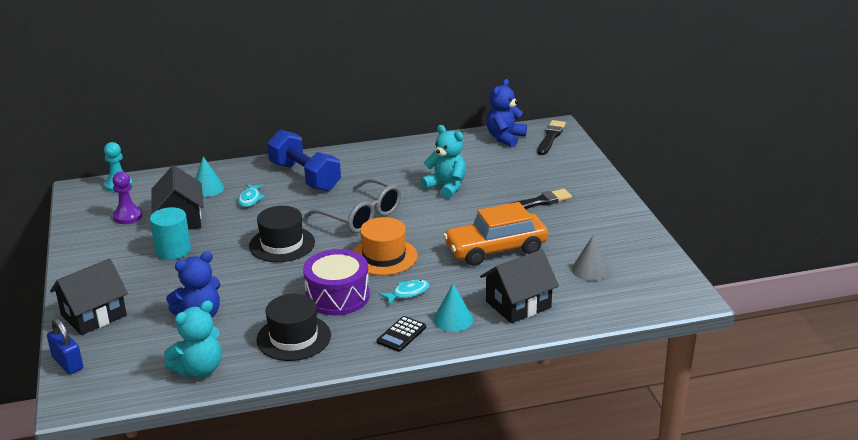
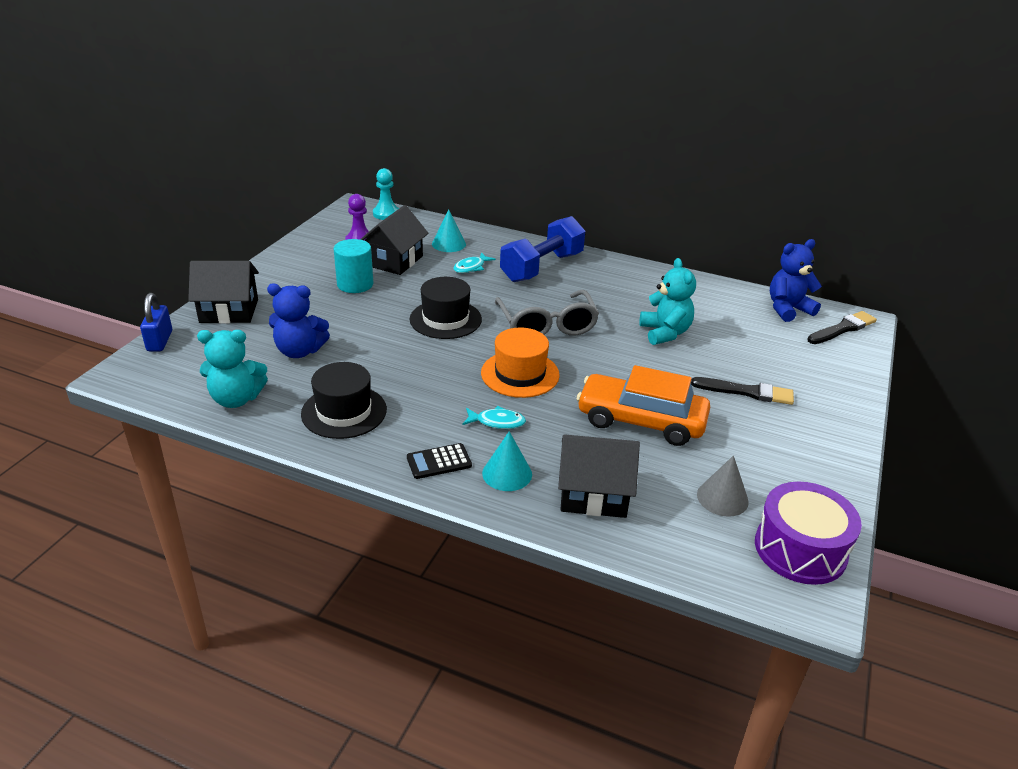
camera: 35 degrees right, 5 degrees up
(304, 177) = (542, 267): blue dumbbell -> blue dumbbell turned 45 degrees clockwise
(337, 296) = (430, 391): purple drum -> purple drum (800, 549)

